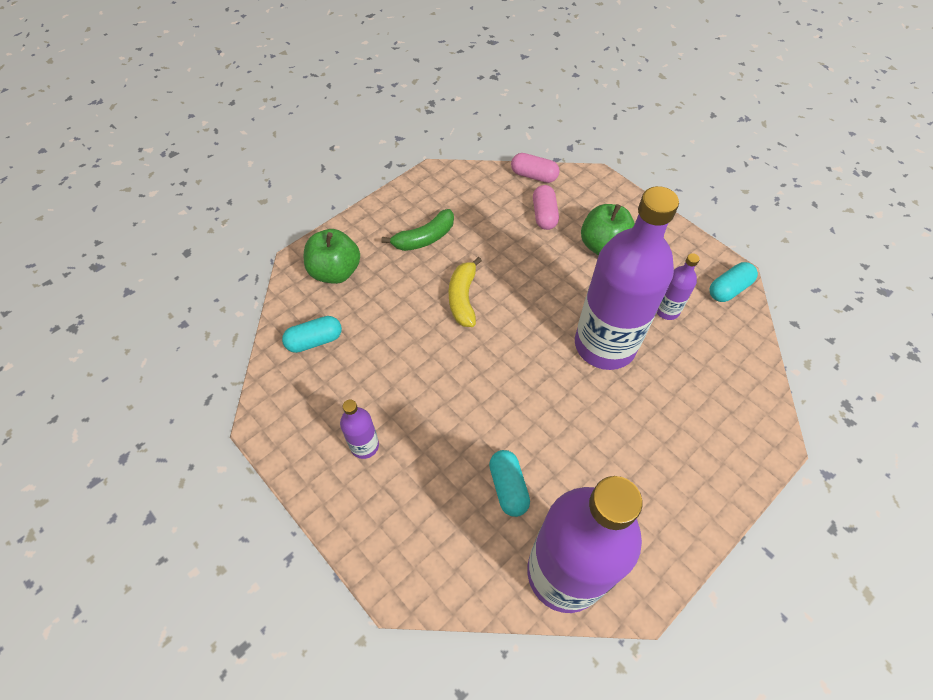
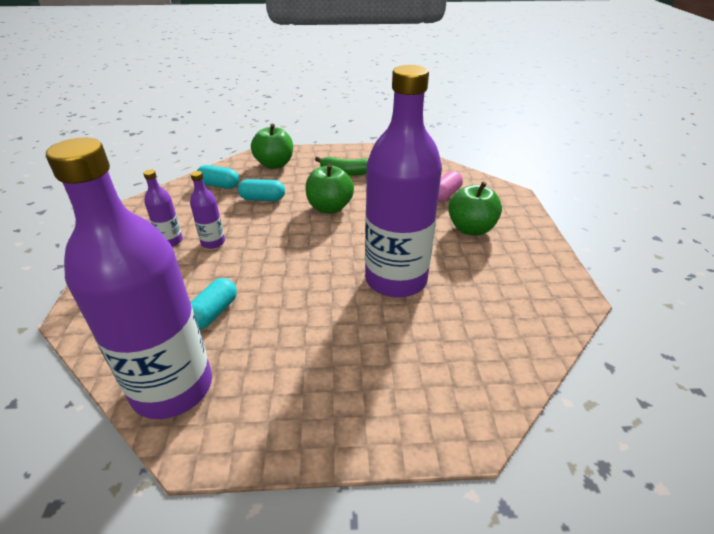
camera: 40 degrees right, 20 degrees down
(463, 298) = (329, 207): yellow banana -> green apple
(534, 176) = (464, 175): pink capsule -> none
(667, 310) = (478, 287): purple bottle -> purple bottle (213, 242)
(728, 289) = (558, 304): turquoise capsule -> turquoise capsule (262, 199)

